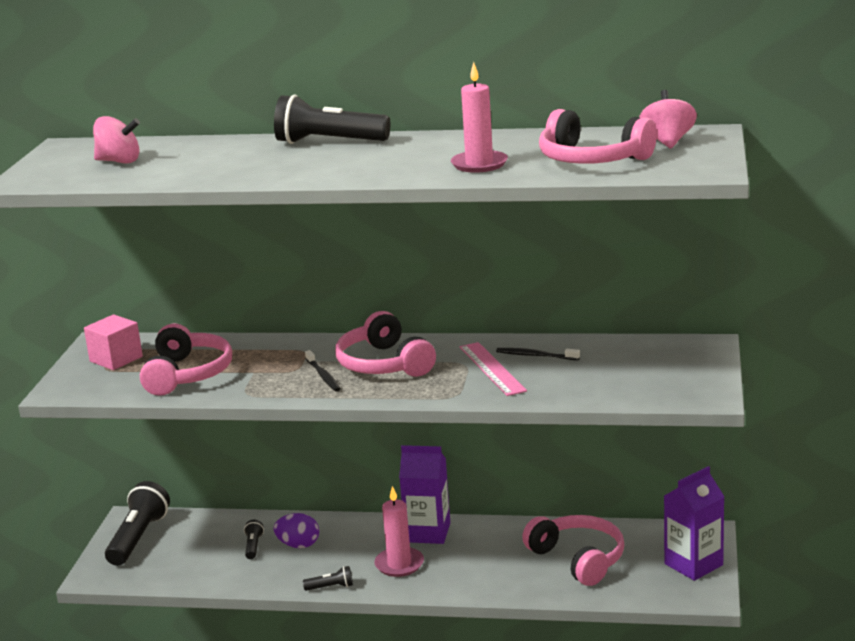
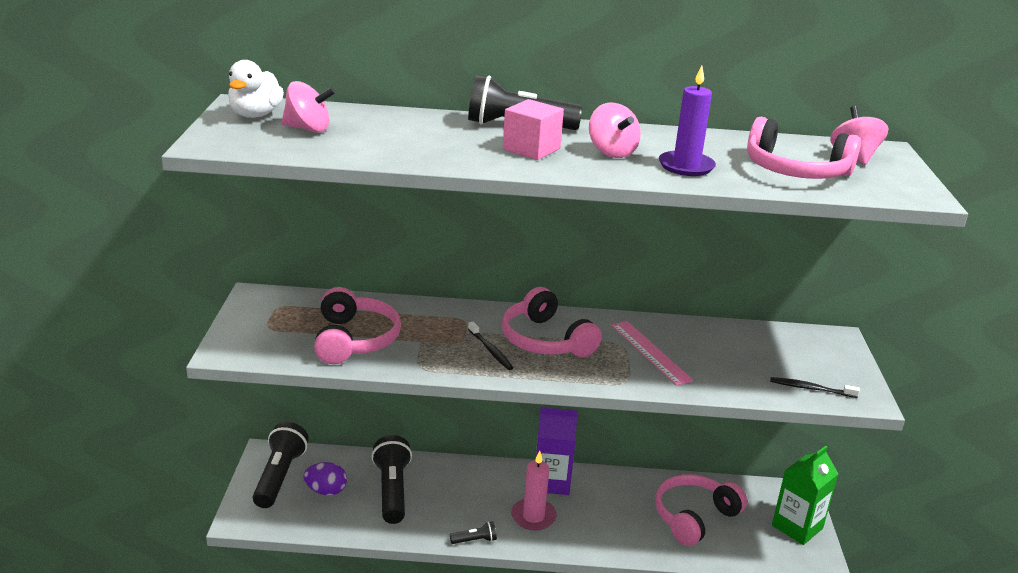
camera: 10 degrees left, 5 degrees up
(73, 153) = (255, 115): none -> white duck
(116, 359) = (278, 317): pink cube -> pink cube (531, 149)
(253, 546) = (392, 490): black flashlight -> black flashlight, size x2.17
(298, 545) = (434, 491): purple egg -> purple egg (326, 491)
(410, 158) = (611, 152): none -> pink spinning top
(479, 164) = (686, 166): pink candle -> purple candle
(535, 355) = (685, 340): black toothbrush -> black toothbrush (810, 388)
(578, 559) = (694, 517): pink headphones -> pink headphones turned 90 degrees counterclockwise
(693, 564) = (797, 527): purple carton -> green carton

